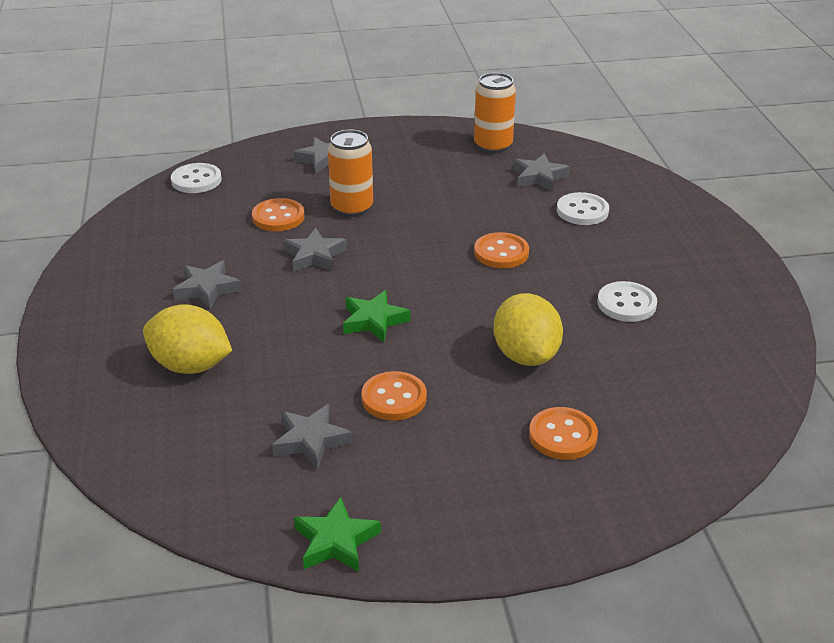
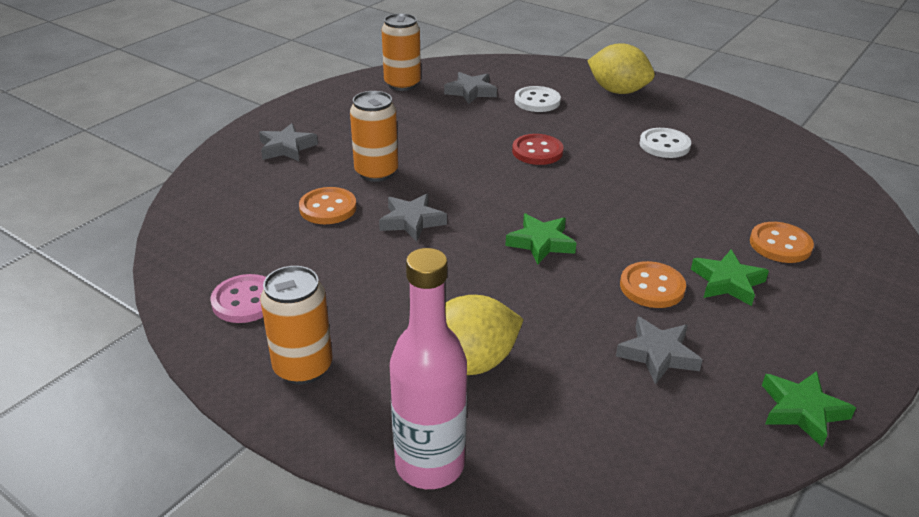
camera: 45 degrees left, 0 degrees up
(76, 403) = (430, 464): none -> pink bottle
(104, 308) = (303, 367): none -> orange can
(138, 251) = (245, 301): none -> pink button
(196, 180) = (196, 215): white button -> none
(207, 289) = (370, 295): grey star -> none
(458, 432) = (727, 282): none -> green star
(501, 253) = (537, 151): orange button -> red button
(525, 355) = (671, 208): yellow lemon -> yellow lemon (618, 91)

